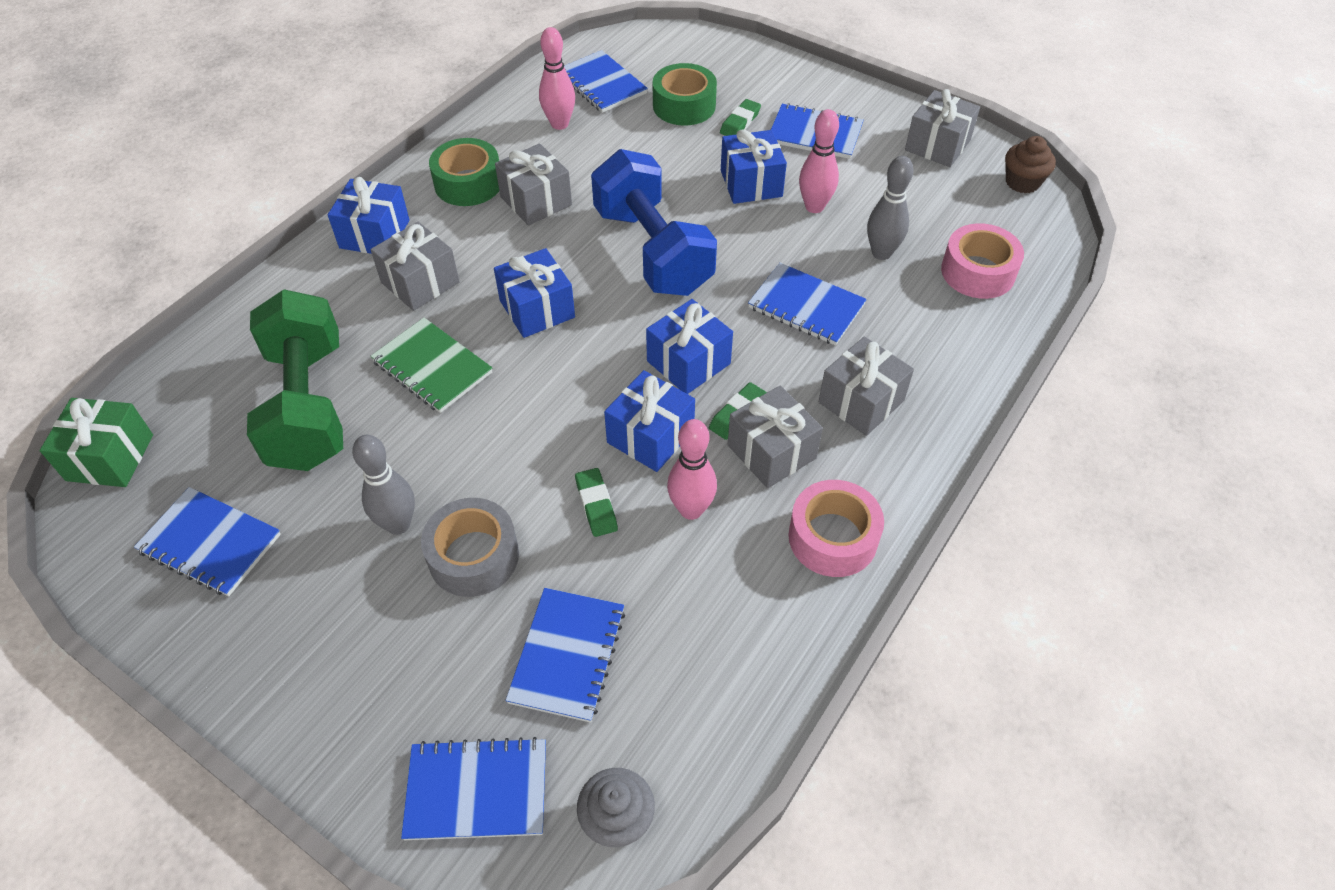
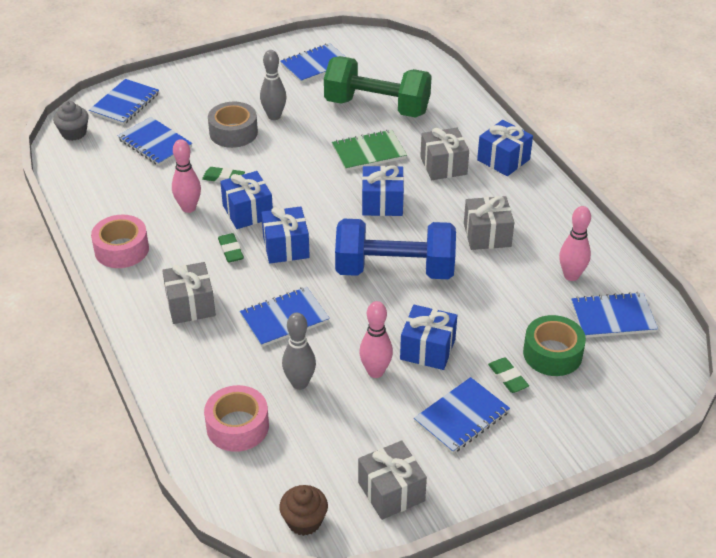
camera: 120 degrees right, 10 degrees down
(110, 457) = (394, 47): green gift -> none
(468, 183) = (528, 211): green tape -> none
(771, 452) = (193, 252): grey gift -> none

